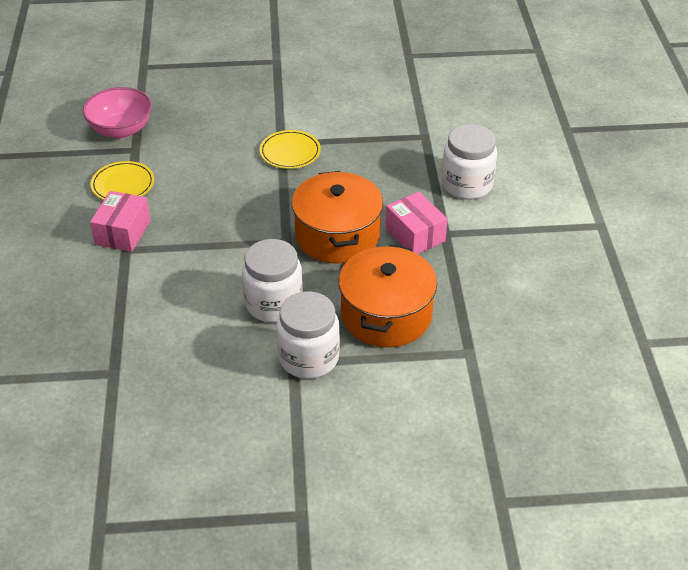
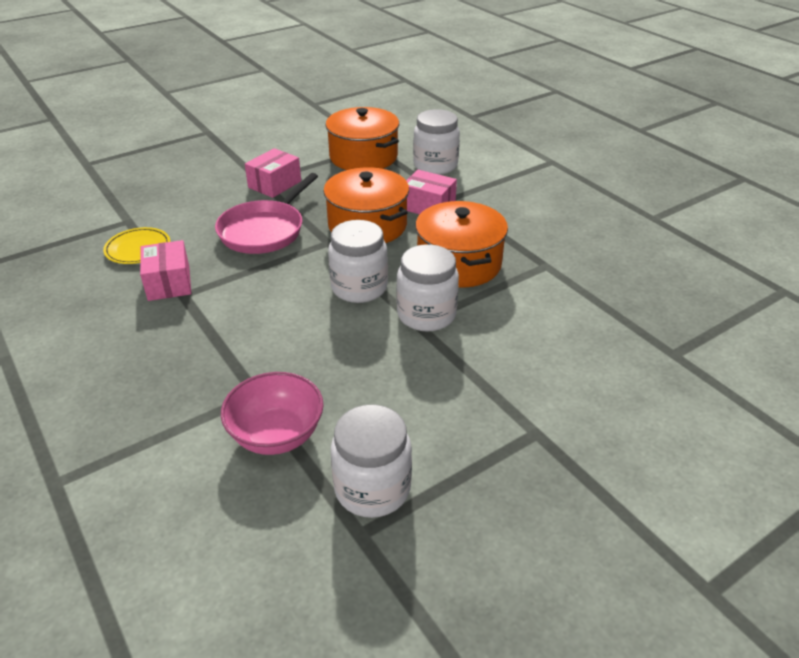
camera: 30 degrees left, 5 degrees down
(121, 130) = (102, 211): pink bowl -> pink bowl (276, 435)
(135, 497) = (372, 488): none -> white jar
(241, 205) = (265, 230): none -> pink pan
(290, 152) = (274, 184): yellow plate -> pink box
(402, 147) = (363, 157): none -> orange pot

